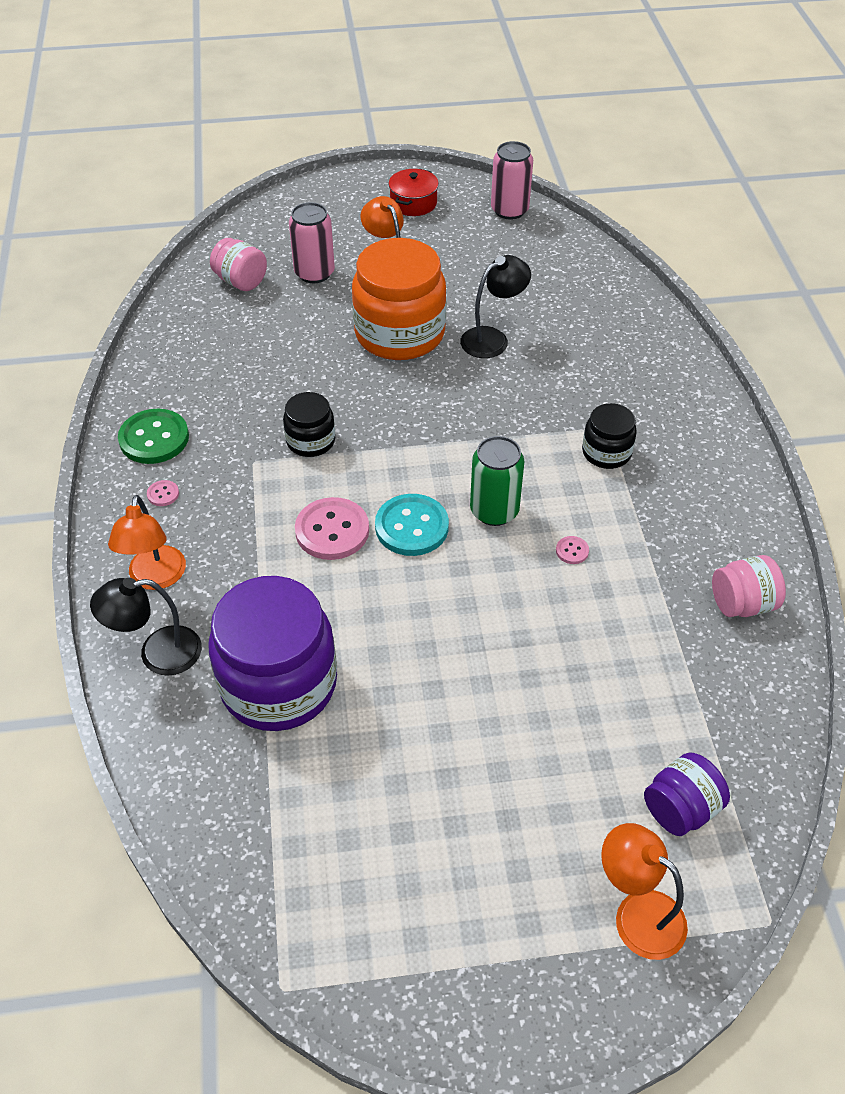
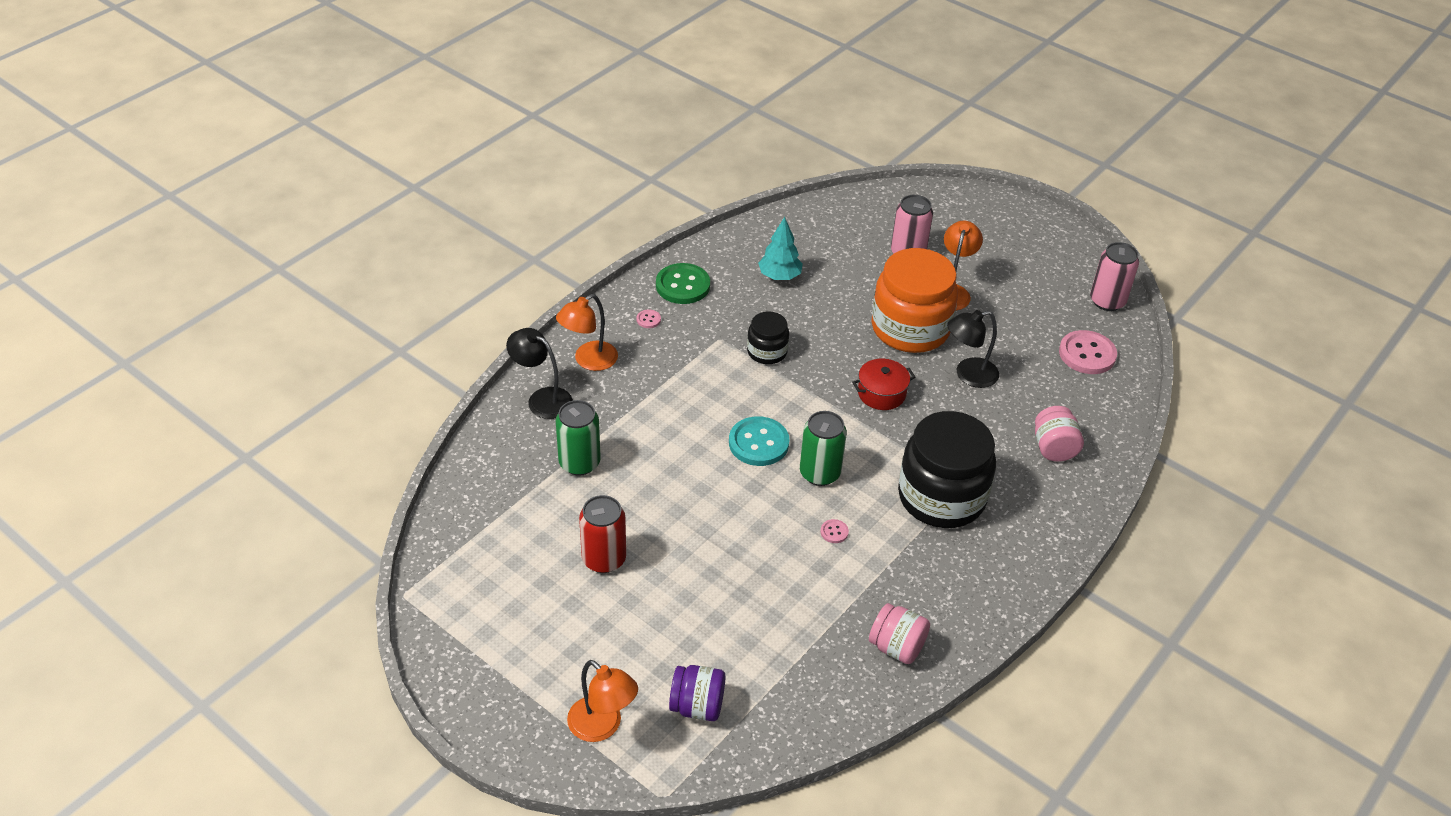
camera: 45 degrees right, 5 degrees down
(233, 367) = (779, 276): none -> turquoise tree
(241, 281) = (853, 227): pink jar -> pink jar (1053, 448)
(278, 684) = (579, 463): purple jar -> green can
(332, 531) = (711, 409): pink button -> pink button (1087, 354)
(413, 203) = (1042, 251): red pot -> red pot (881, 393)
(424, 754) = (604, 559): none -> red can
(492, 338) = (968, 375): black lamp -> black lamp turned 150 degrees clockwise
(606, 452) = (941, 497): black jar -> black jar, size x2.00
(637, 914) = (602, 726): orange lamp -> orange lamp turned 135 degrees clockwise

